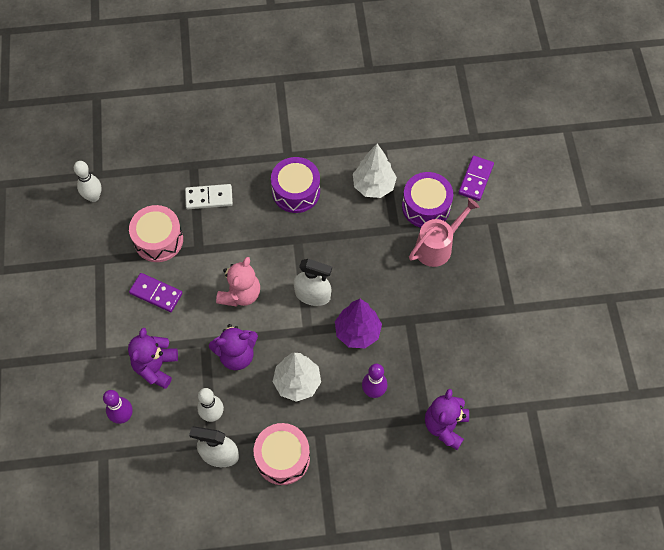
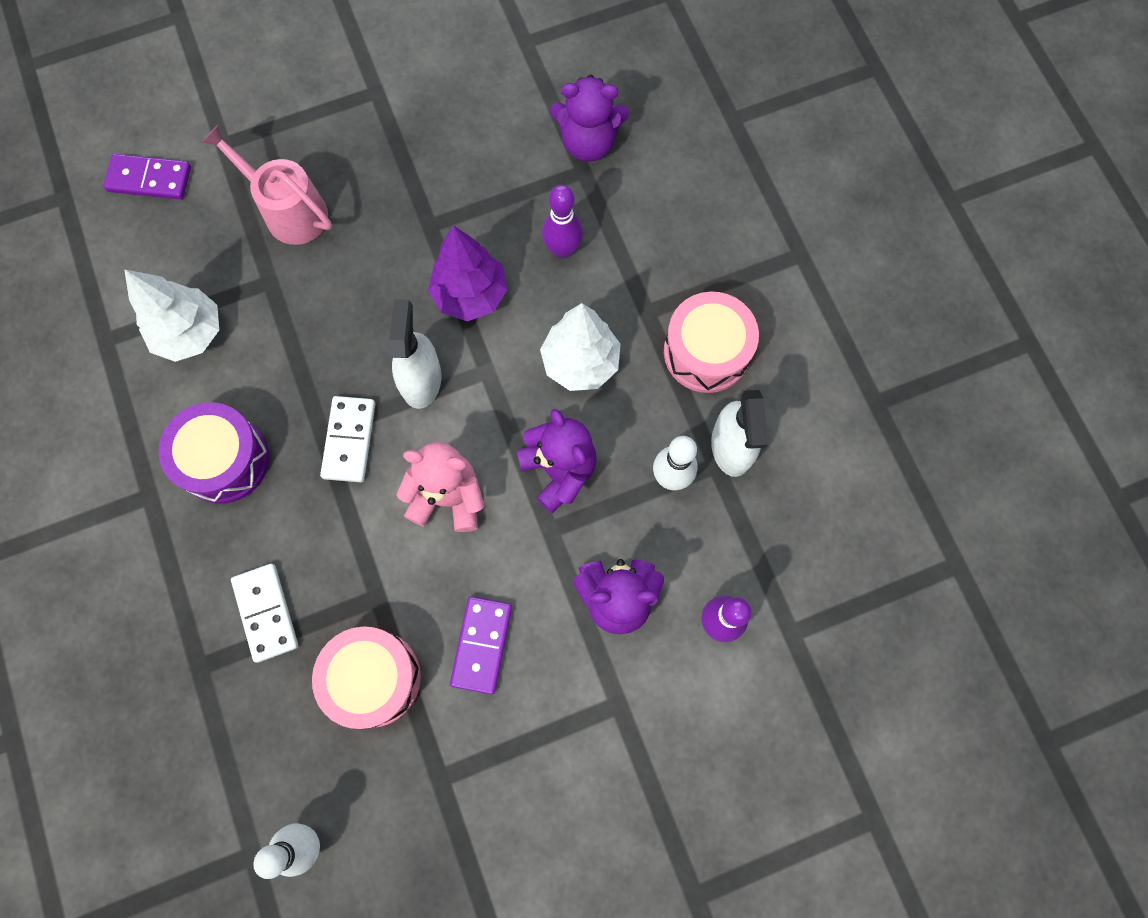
camera: 105 degrees left, 10 degrees up
(288, 252) = (349, 440): none -> white domino
(426, 206) = (217, 243): purple drum -> none

